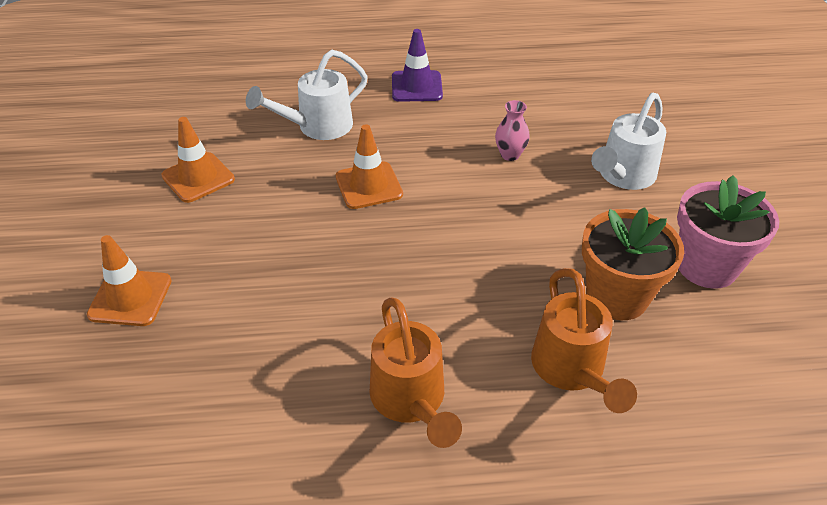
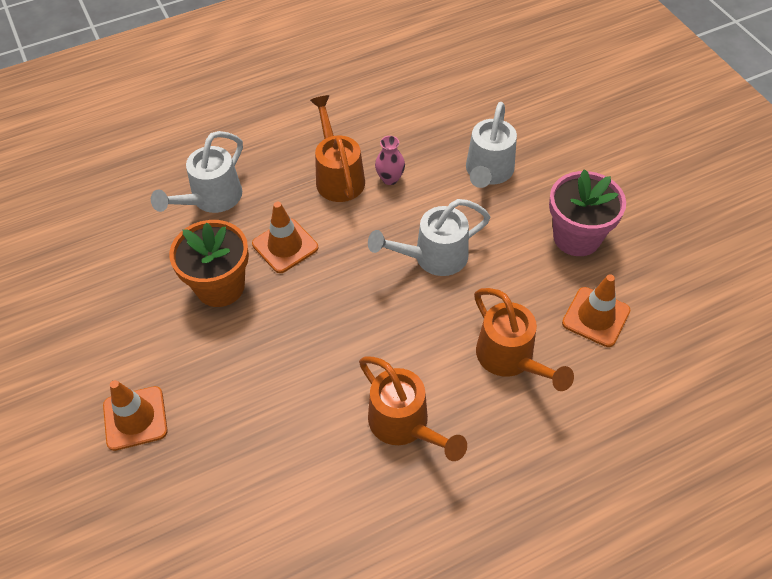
camera: 20 degrees left, 10 degrees up
(198, 178) = (130, 285): orange traffic cone -> orange traffic cone (596, 317)
(416, 86) = (280, 129): purple traffic cone -> none
(455, 139) = (338, 176): none -> orange watering can
(524, 239) = (433, 257): none -> white watering can
(617, 296) = (521, 285): orange flower pot -> orange flower pot (220, 286)

